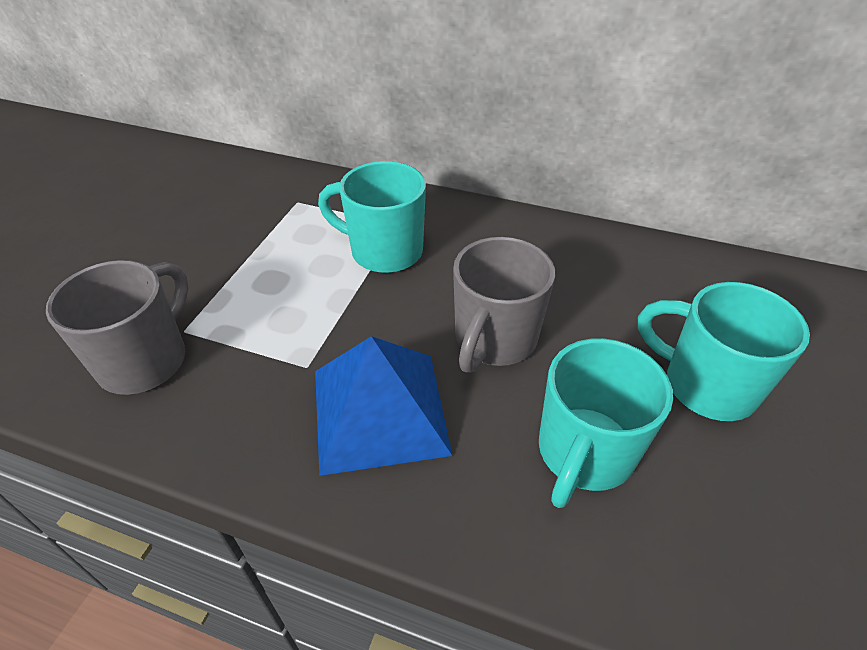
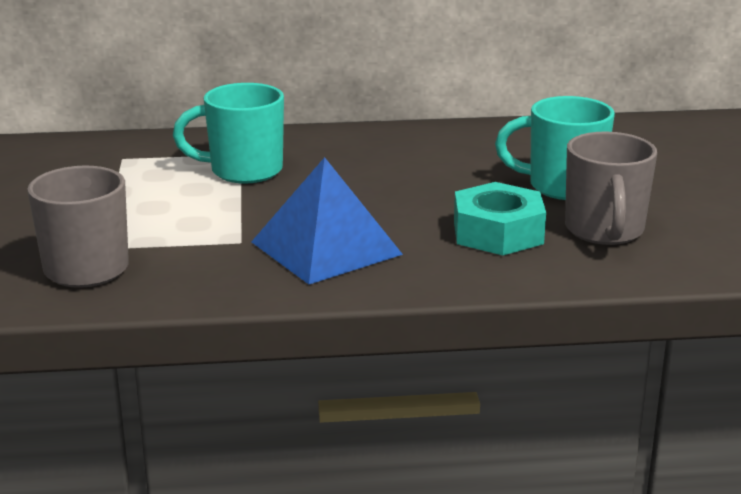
camera: 25 degrees left, 20 degrees down
(494, 340) = (386, 198): grey mug -> grey mug (604, 231)
(584, 453) = (498, 233): turquoise mug -> turquoise nut

